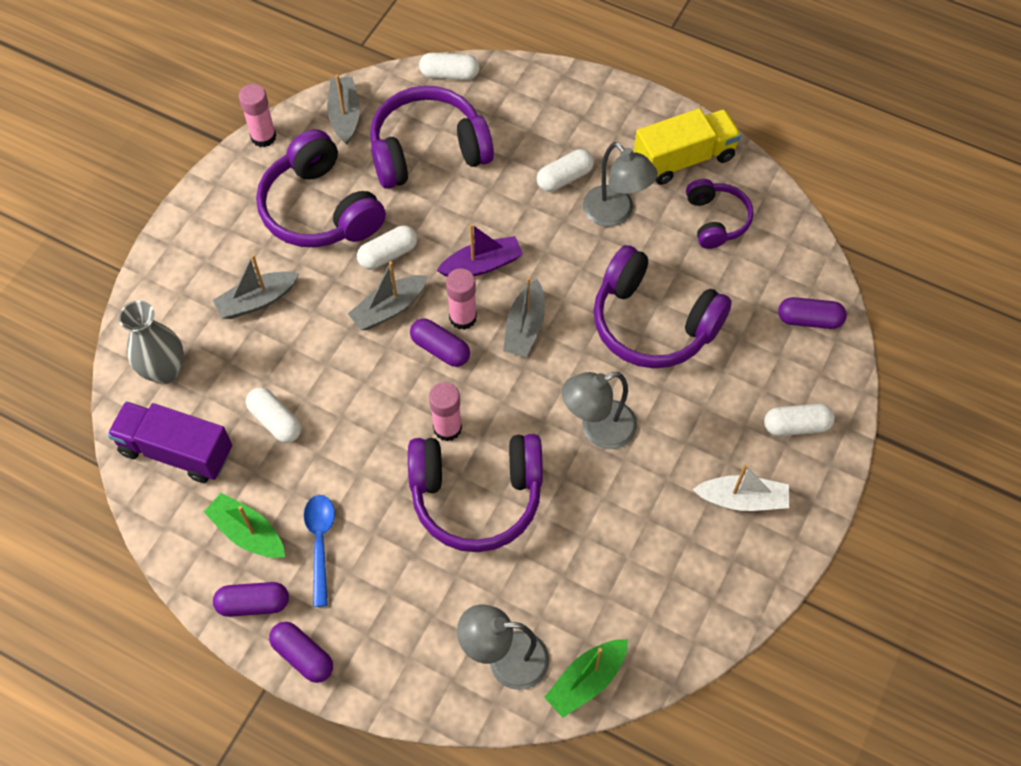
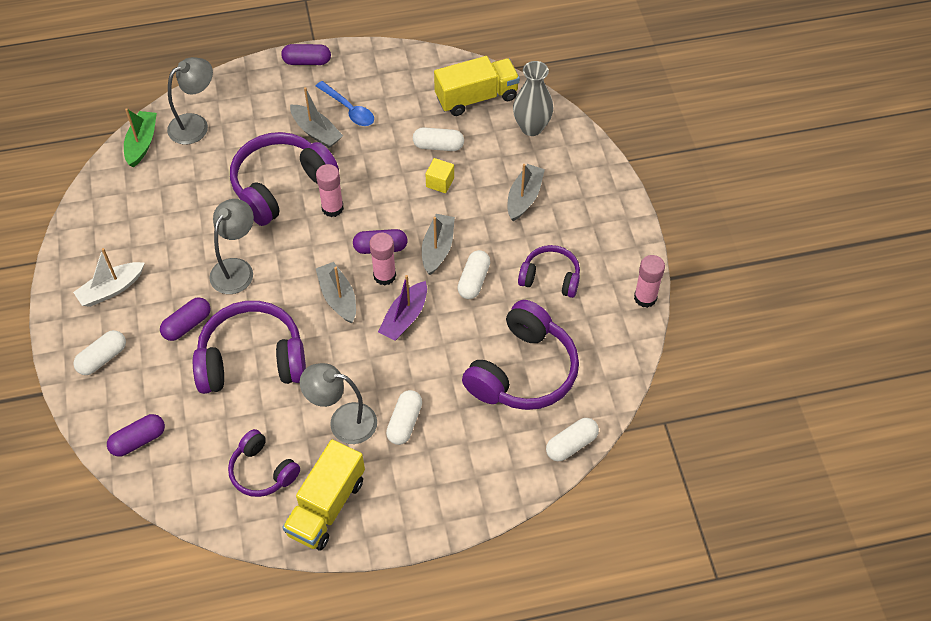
camera: 140 degrees right, 5 degrees down
(176, 451) = (476, 97): purple truck -> yellow truck
(248, 533) = (393, 89): green boat -> none
(253, 604) = (356, 64): purple capsule -> purple capsule (187, 325)
(316, 377) = (440, 182): none -> yellow cube
(320, 209) = (550, 278): purple headphones -> purple headphones, size x0.58
(345, 116) = (609, 354): grey boat -> grey boat (316, 132)

